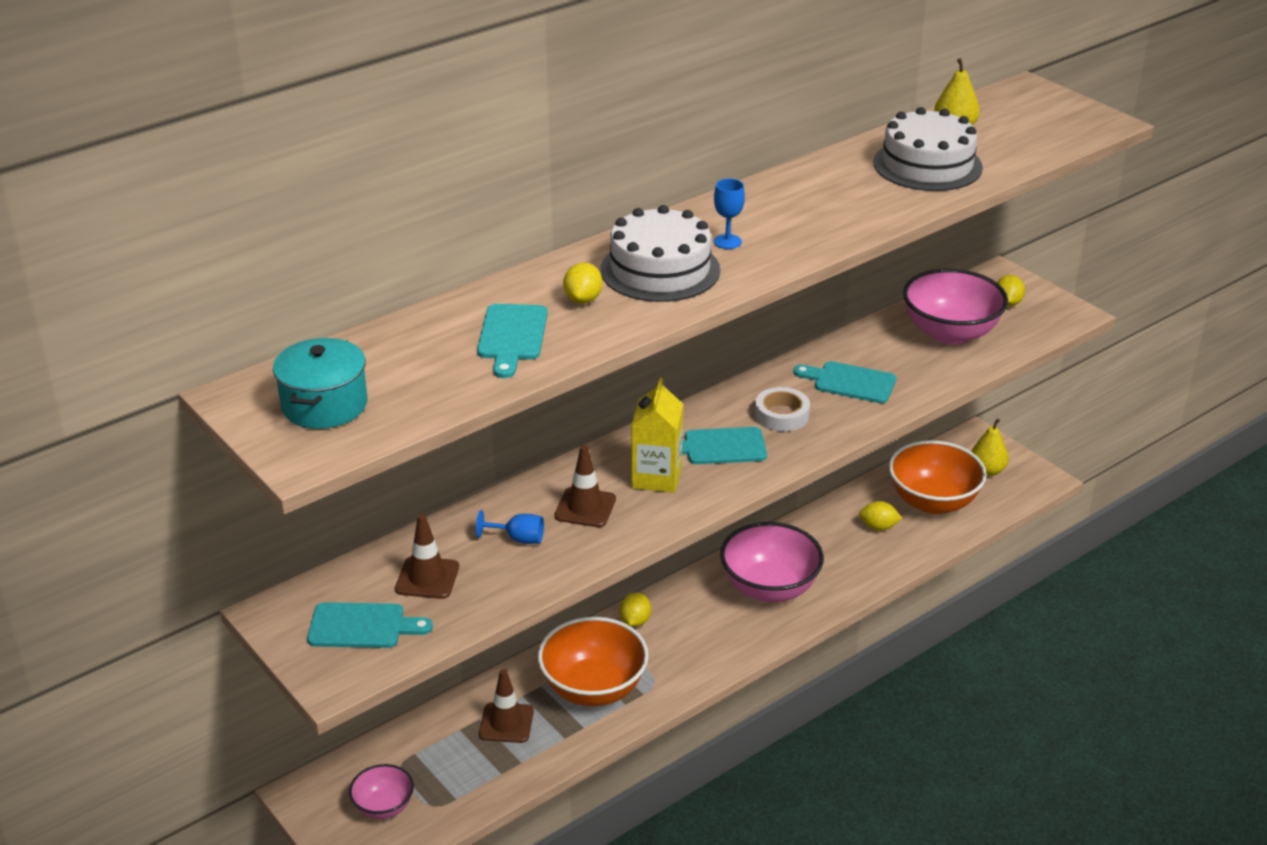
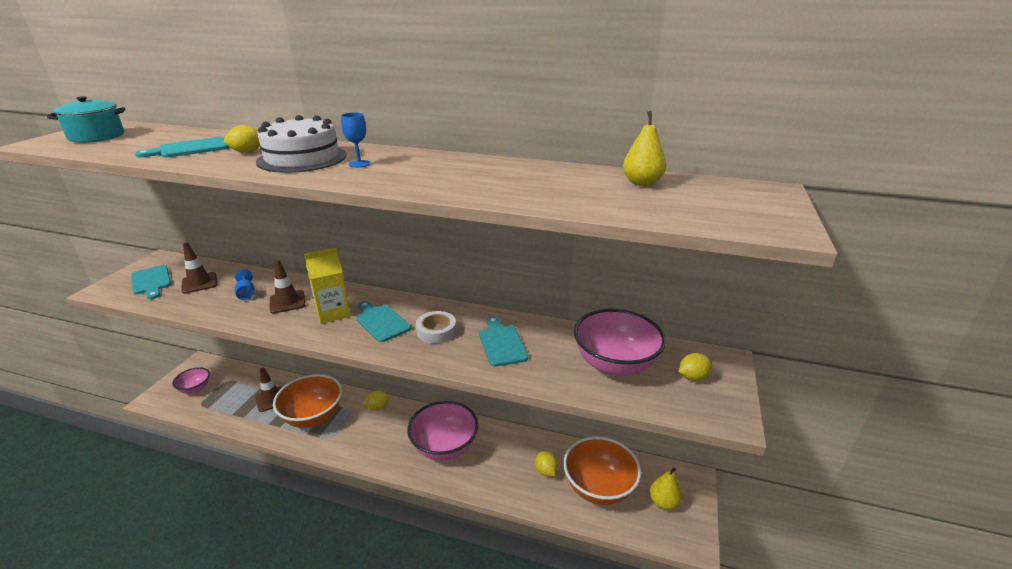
camera: 55 degrees right, 5 degrees down
(927, 165) = (564, 187): white cake -> none

